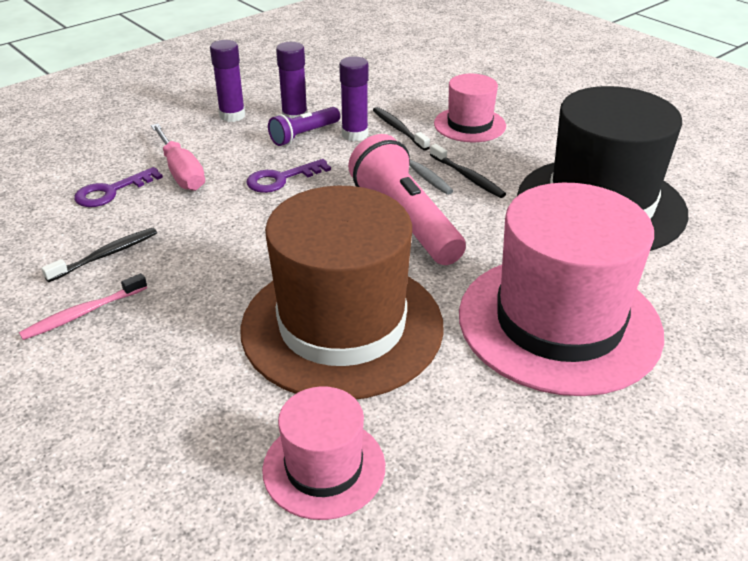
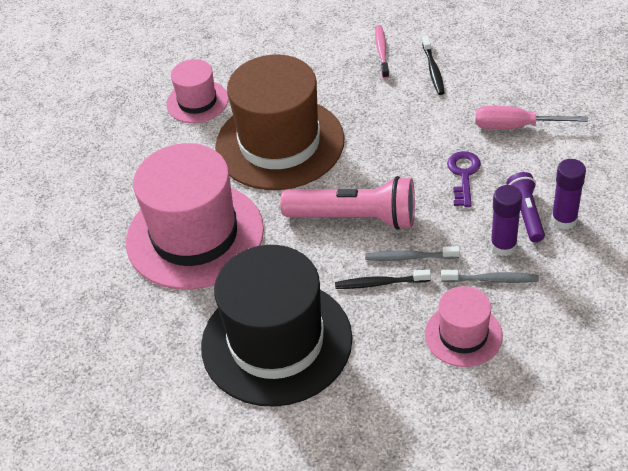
camera: 130 degrees right, 10 degrees up
(111, 191) = (513, 87): purple key -> none
(232, 116) = (596, 182): purple glue stick -> none
(398, 129) = (492, 280): black toothbrush -> grey toothbrush

